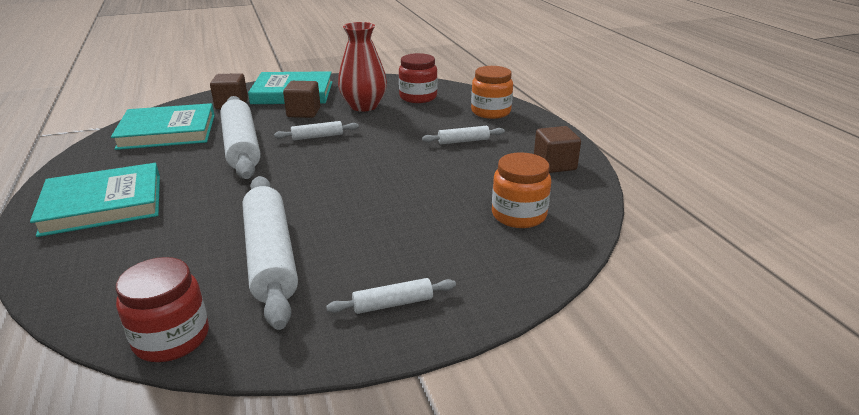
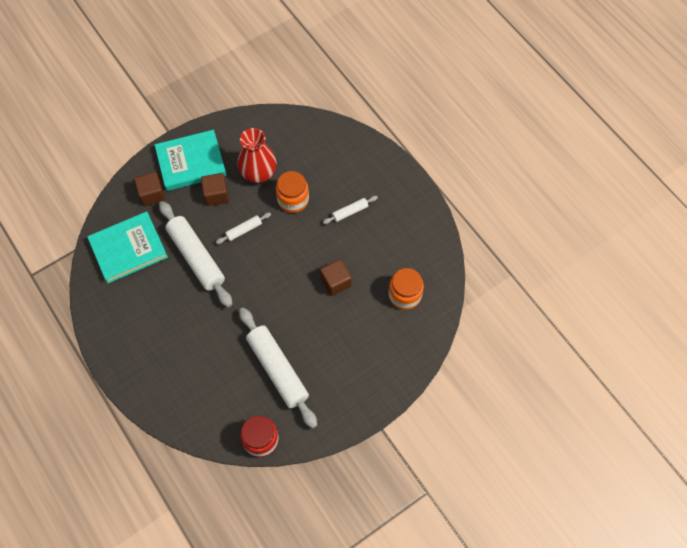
camera: 15 degrees left, 35 degrees up
(103, 204) = (147, 346): turquoise book -> none
(393, 304) = (357, 389): white rolling pin -> none
(418, 97) = (296, 147): red jar -> none
(490, 112) = (359, 160): orange jar -> orange jar (293, 199)
(554, 164) = (417, 230): brown cube -> brown cube (336, 282)

